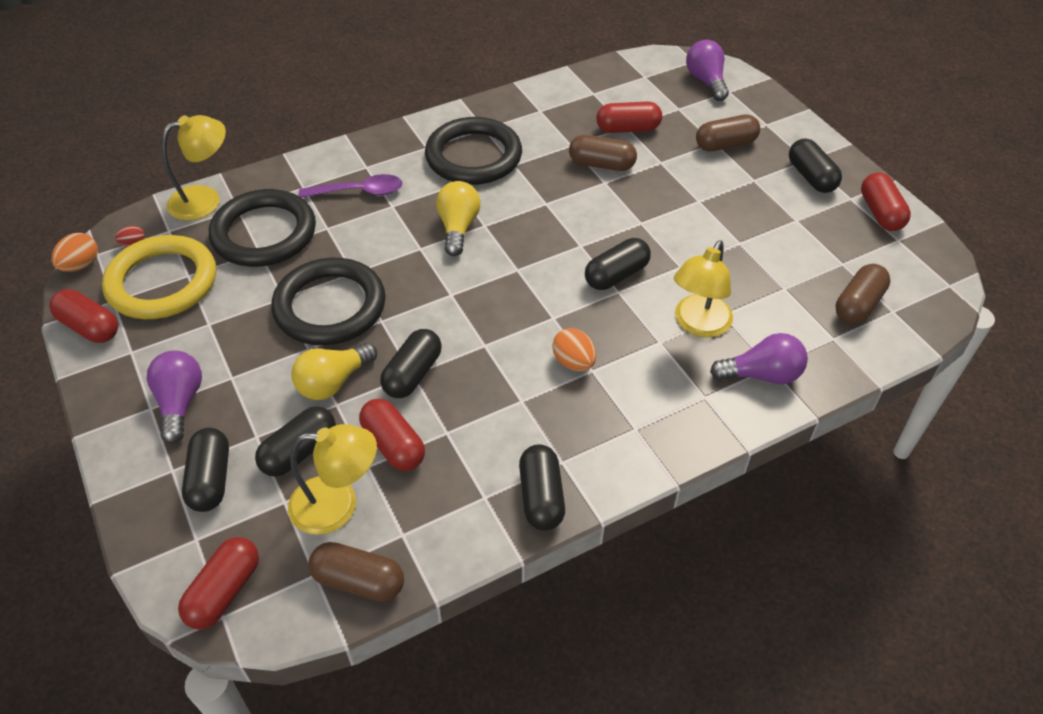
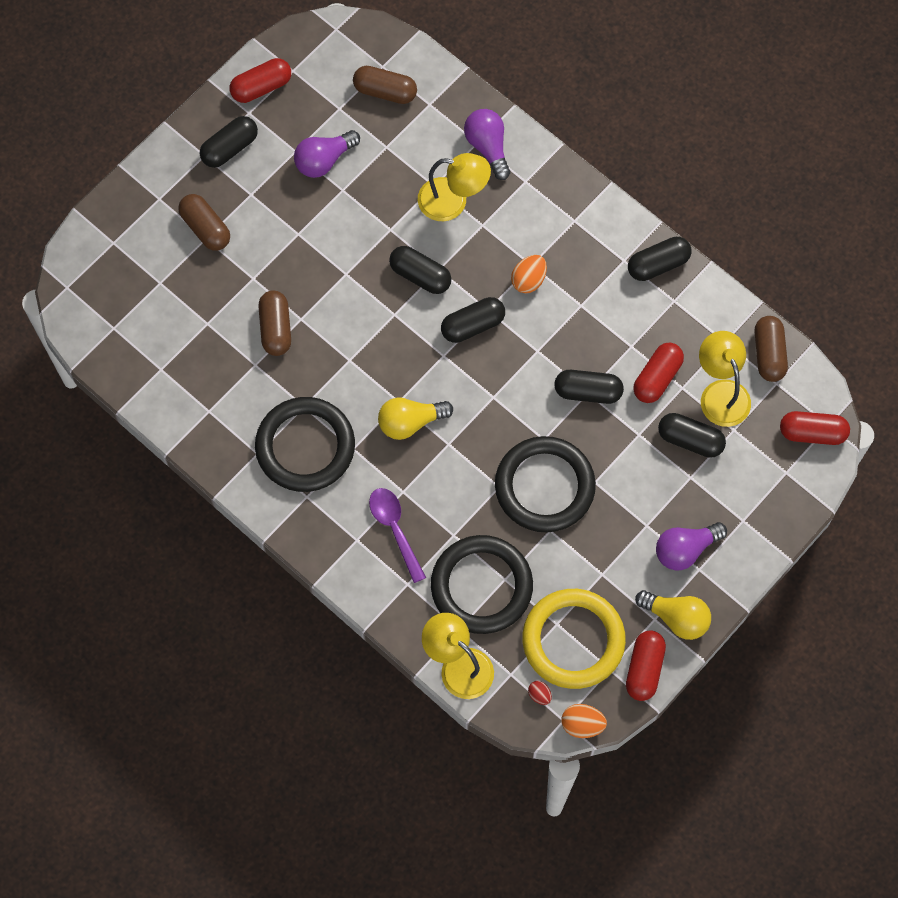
camera: 110 degrees left, 20 degrees up
(211, 479) = (738, 489): black capsule -> black capsule (473, 325)
(333, 382) = (619, 446): yellow light bulb -> yellow light bulb (676, 618)
(628, 129) = (211, 320): red capsule -> none
(706, 81) = (102, 267): purple light bulb -> purple light bulb (324, 160)

